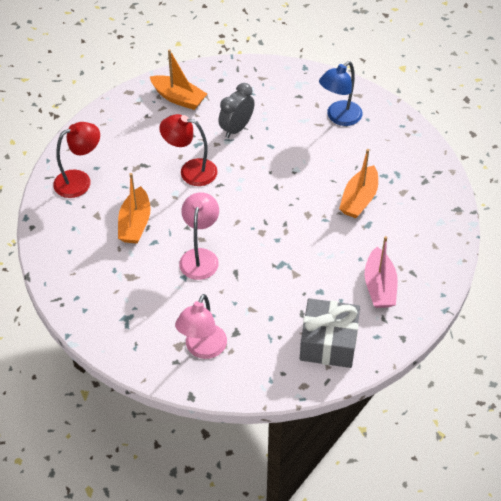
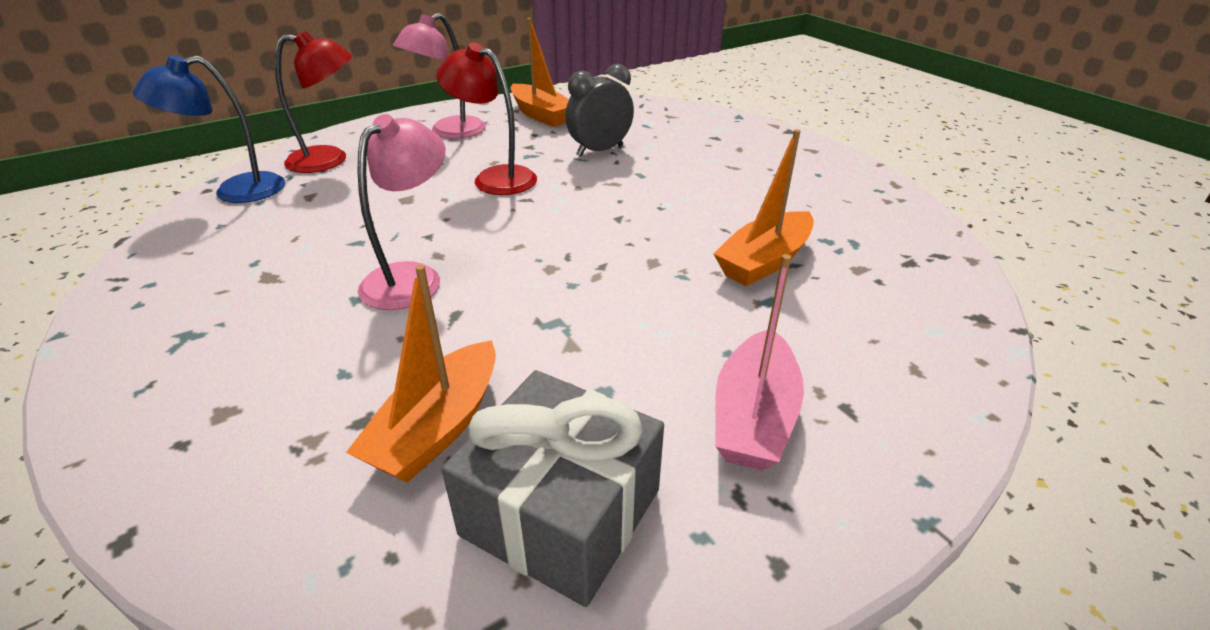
camera: 20 degrees right, 15 degrees down
(135, 223) = (353, 215): orange boat -> orange boat (437, 428)
(202, 349) = (261, 435): pink lamp -> pink lamp (449, 132)
(339, 117) = (770, 165): blue lamp -> blue lamp (235, 191)

